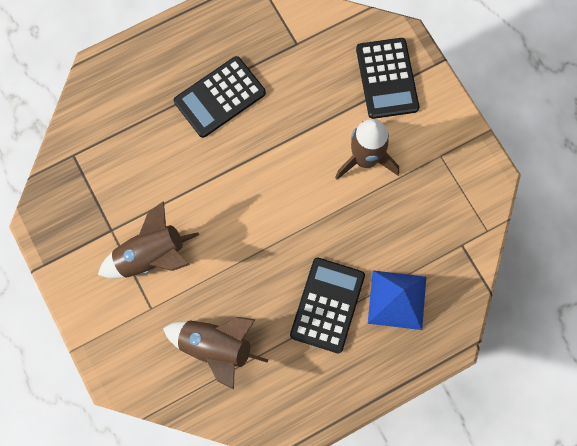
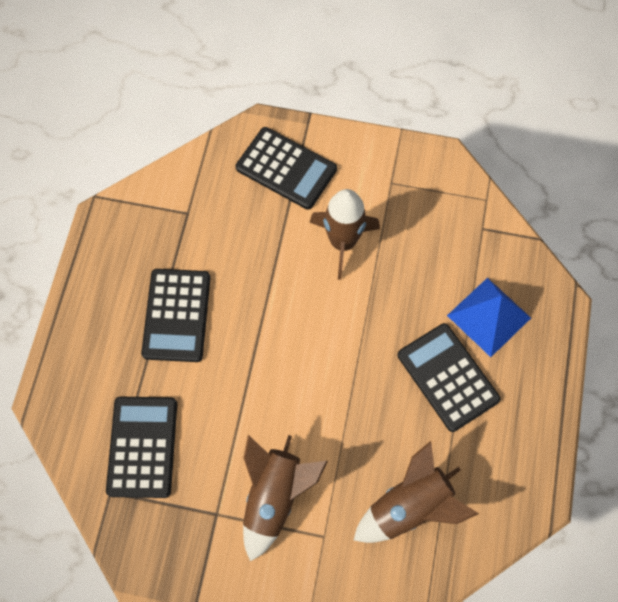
camera: 50 degrees left, 5 degrees down
(116, 150) = (142, 447): none -> black calculator

